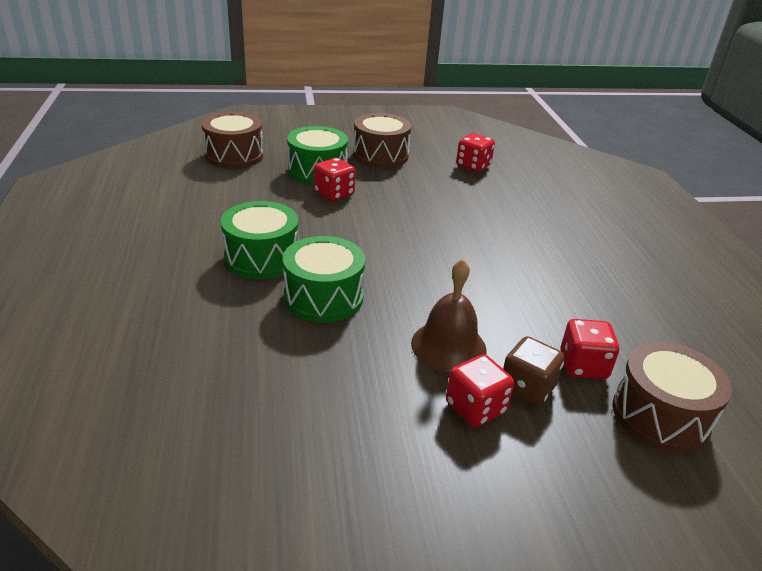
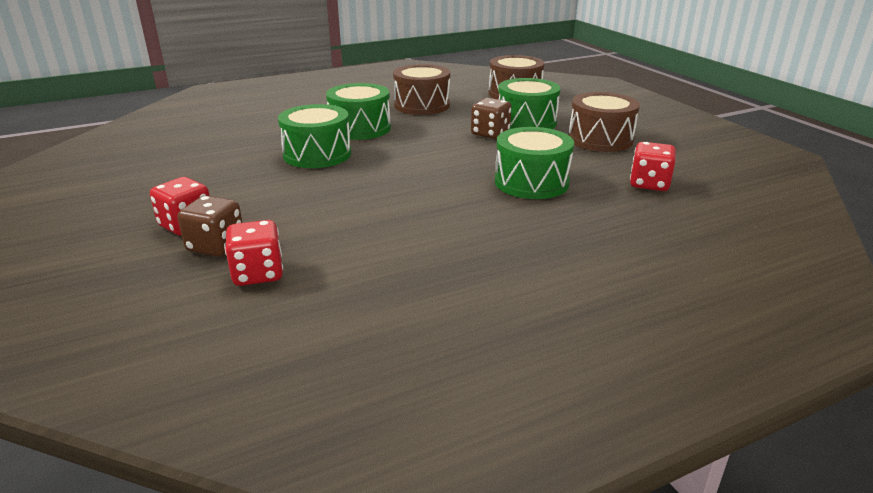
camera: 75 degrees right, 5 degrees down
(334, 194) = (490, 134): red dice -> brown dice
(448, 346) = (269, 207): brown bell -> none
(451, 205) = (531, 182): none -> green drum
(660, 415) = (182, 323): brown drum -> brown drum (422, 105)

